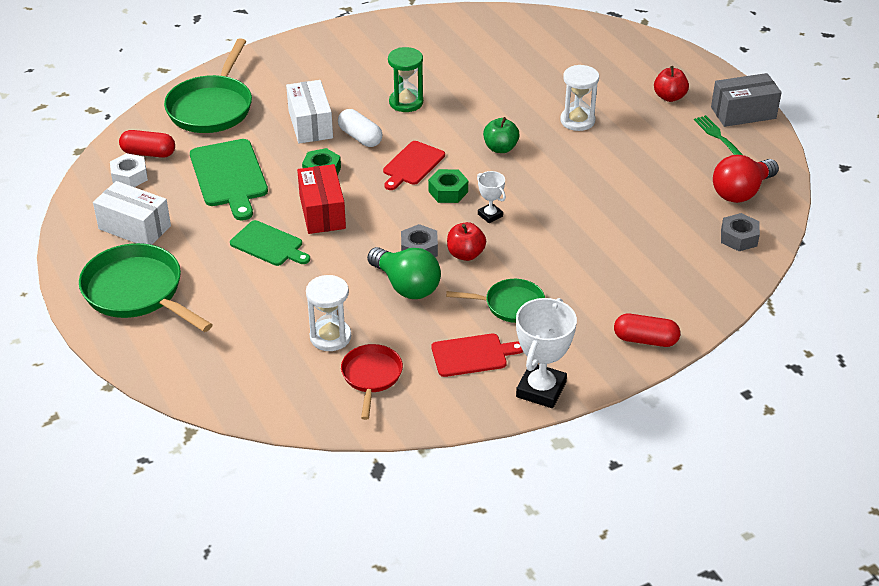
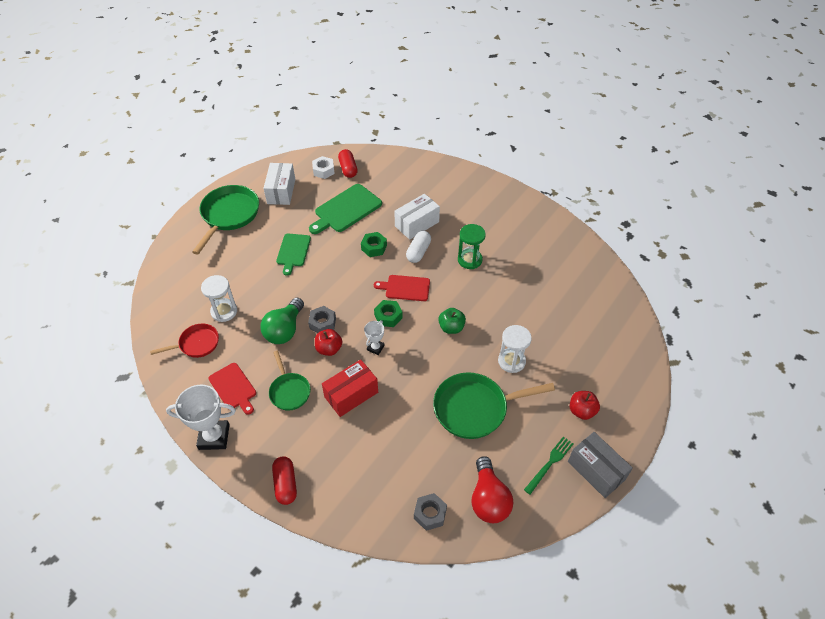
camera: 65 degrees right, 10 degrees up
(212, 107) = (406, 176): green pan -> green pan (475, 408)
(322, 212) = (335, 263): red box -> red box (351, 394)
(741, 192) = (488, 499): red light bulb -> red light bulb turned 120 degrees counterclockwise

